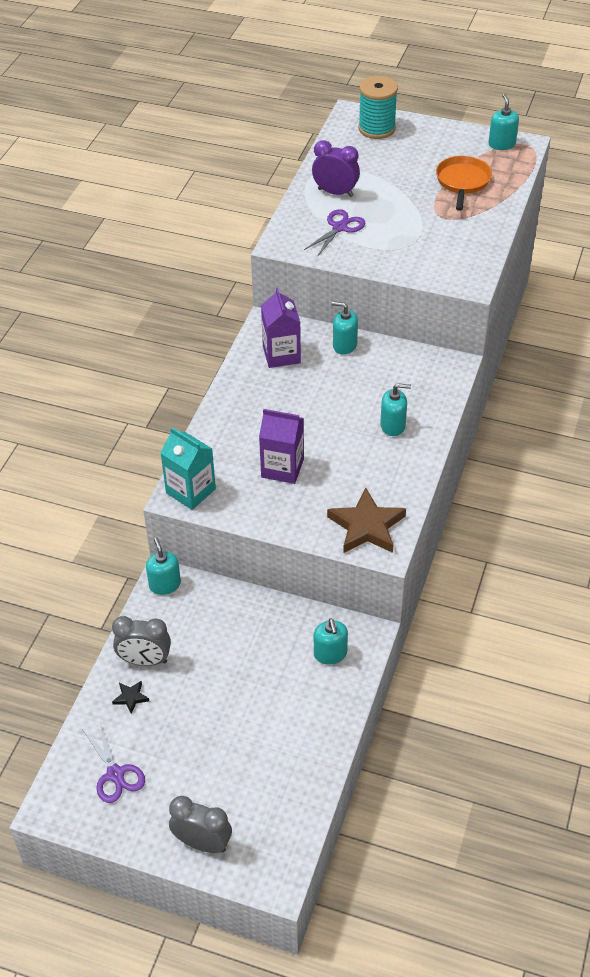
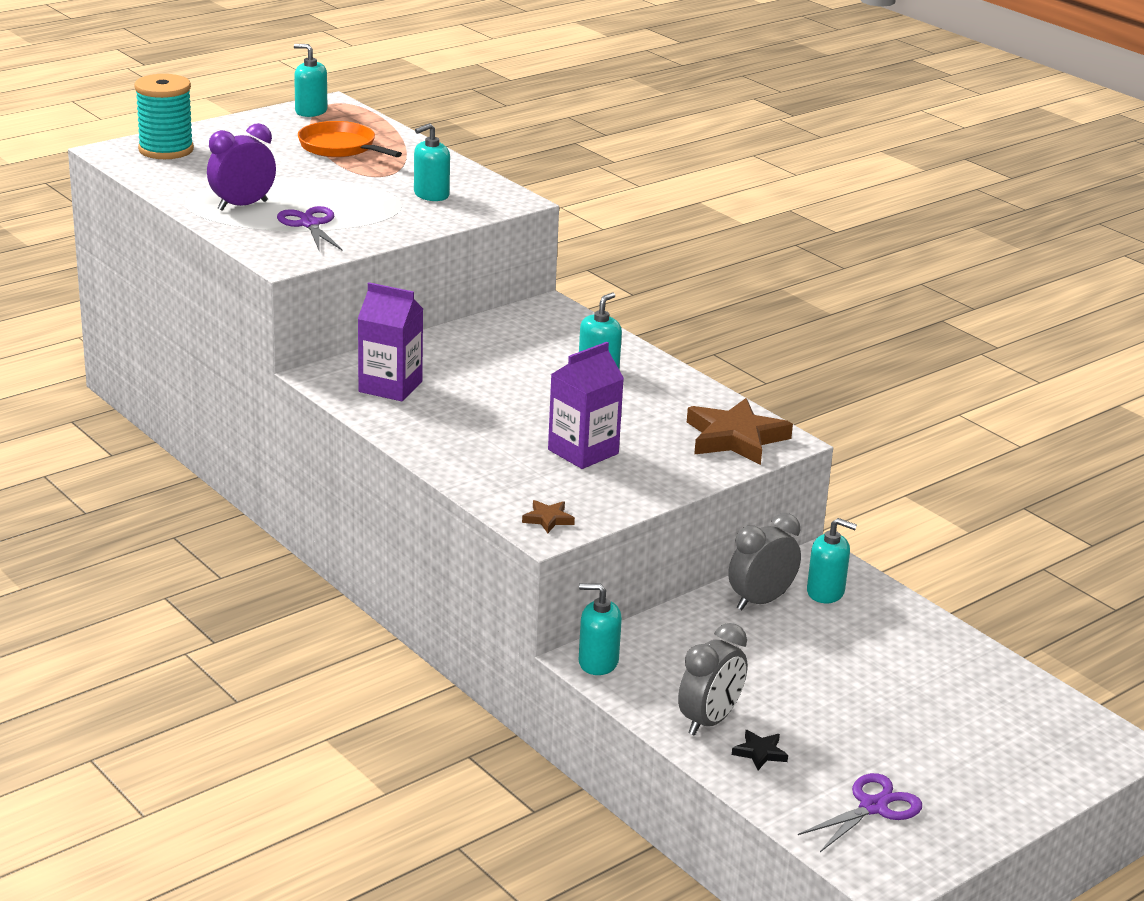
camera: 60 degrees left, 20 degrees down
(115, 774) = (873, 807): purple scissors -> purple scissors turned 45 degrees counterclockwise
(190, 491) = (548, 519): turquoise carton -> brown star
(202, 843) = (1029, 778): grey clock -> grey clock (760, 601)
(344, 345) = (430, 348): turquoise soap dispenser -> turquoise soap dispenser (431, 195)

